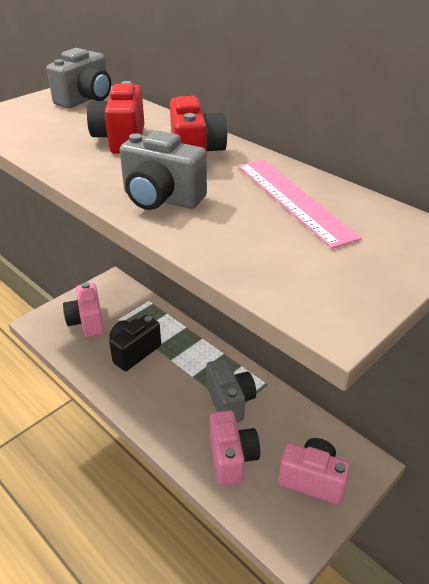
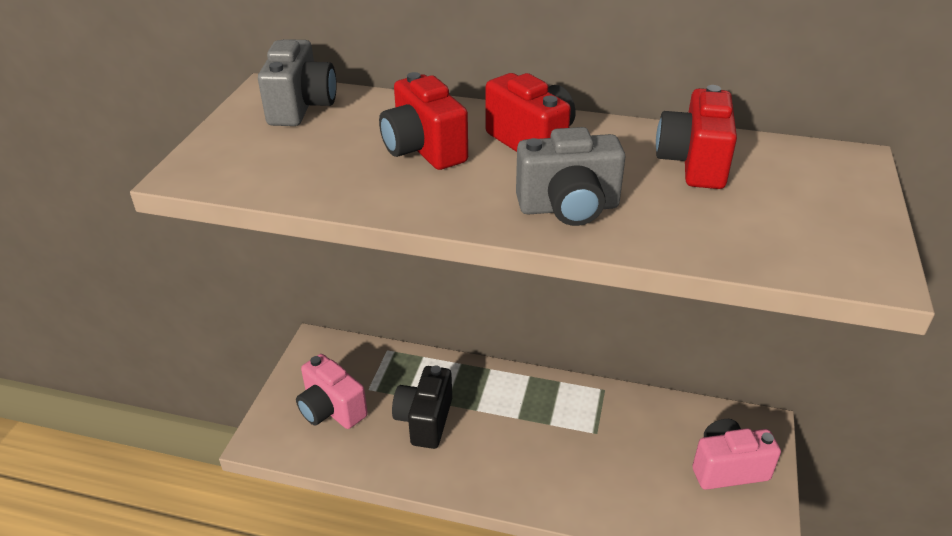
camera: 30 degrees left, 0 degrees up
(229, 401) = (582, 427): grey camera -> none
(231, 458) = (635, 487): pink camera -> none
(293, 200) = (693, 164): pink ruler -> red camera

